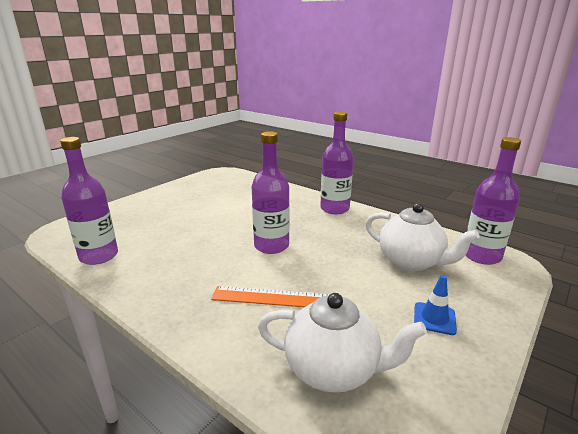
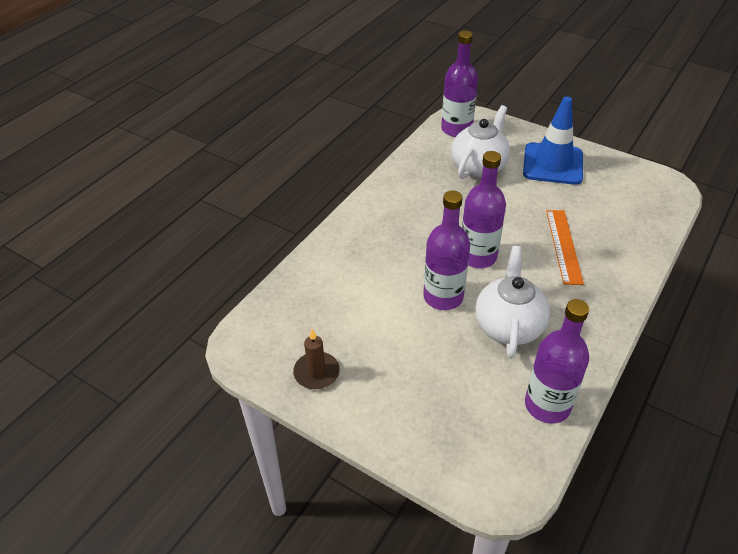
camera: 95 degrees left, 20 degrees up
(191, 187) = (316, 372): none -> brown candle
(333, 369) = (625, 211): white teapot -> white teapot (508, 326)
(334, 209) = (375, 212): purple bottle -> purple bottle (443, 297)
(434, 318) = (552, 164): blue traffic cone -> blue traffic cone, size x2.05

